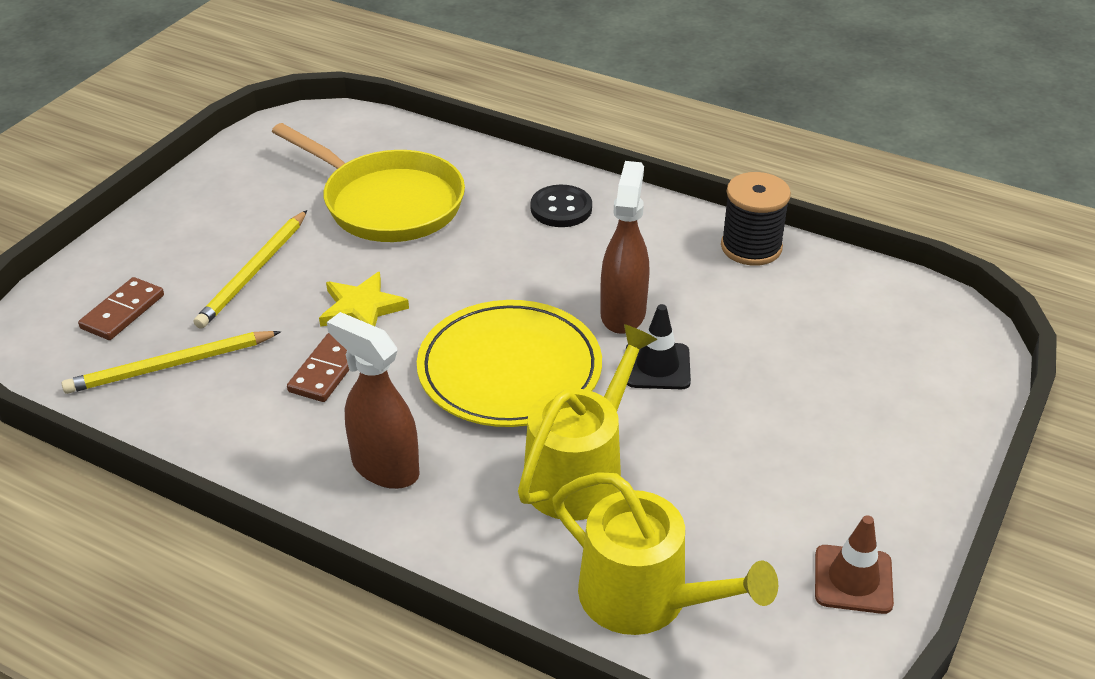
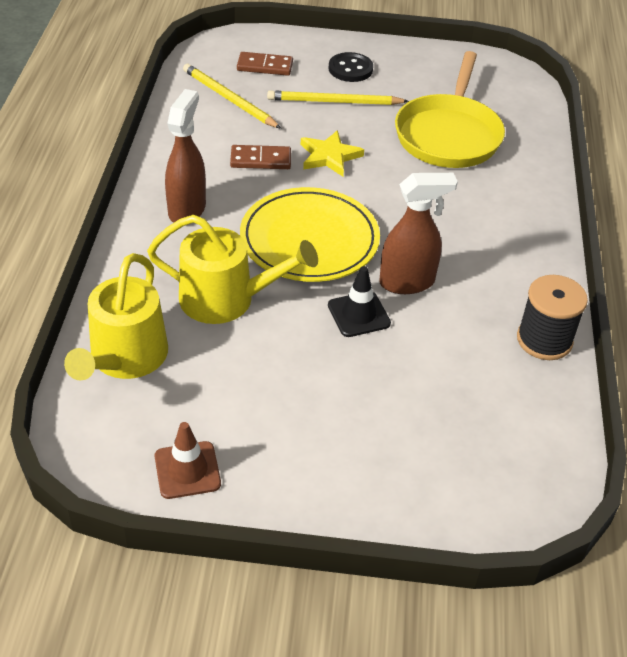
camera: 65 degrees right, 5 degrees up
(561, 208) = (510, 220): black button -> black button (350, 69)

